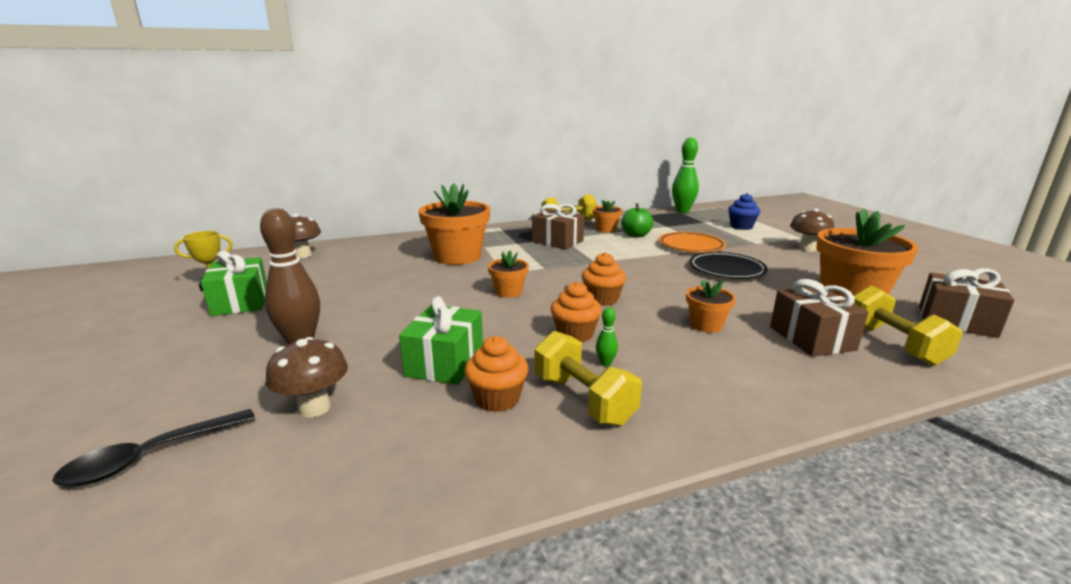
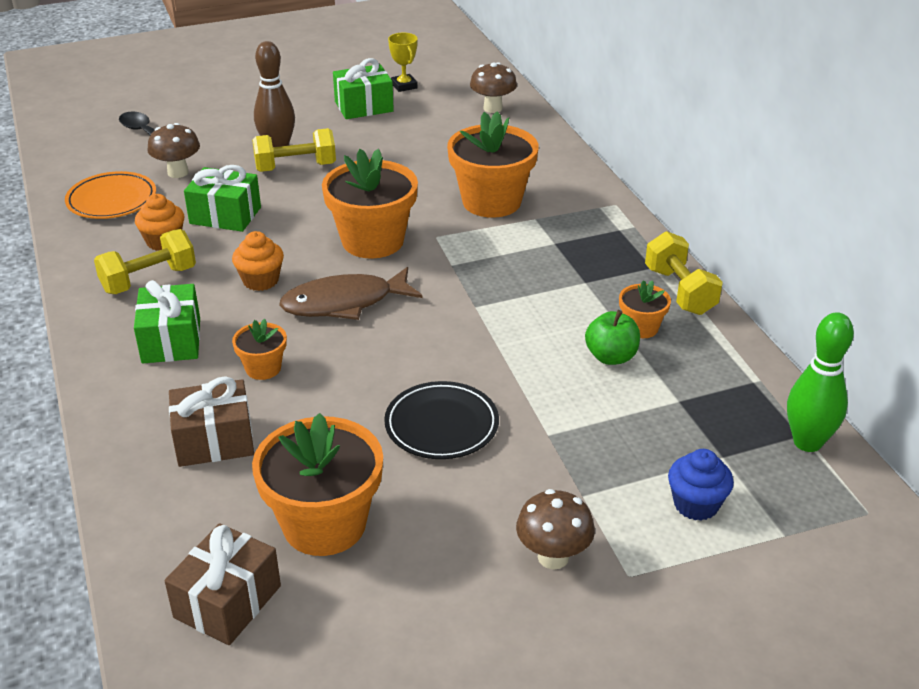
camera: 90 degrees right, 15 degrees up
(508, 292) = (373, 241): orange flower pot -> orange flower pot, size x2.02
(557, 241) = (566, 277): brown gift -> none
(602, 299) = (344, 303): orange cupcake -> brown fish
(605, 363) = (201, 294): green bowling pin -> none
(691, 246) = (556, 409): orange plate -> orange plate (112, 200)
(691, 372) = (171, 340): none -> green gift
(893, 344) = (184, 504): yellow dumbbell -> yellow dumbbell (295, 167)

